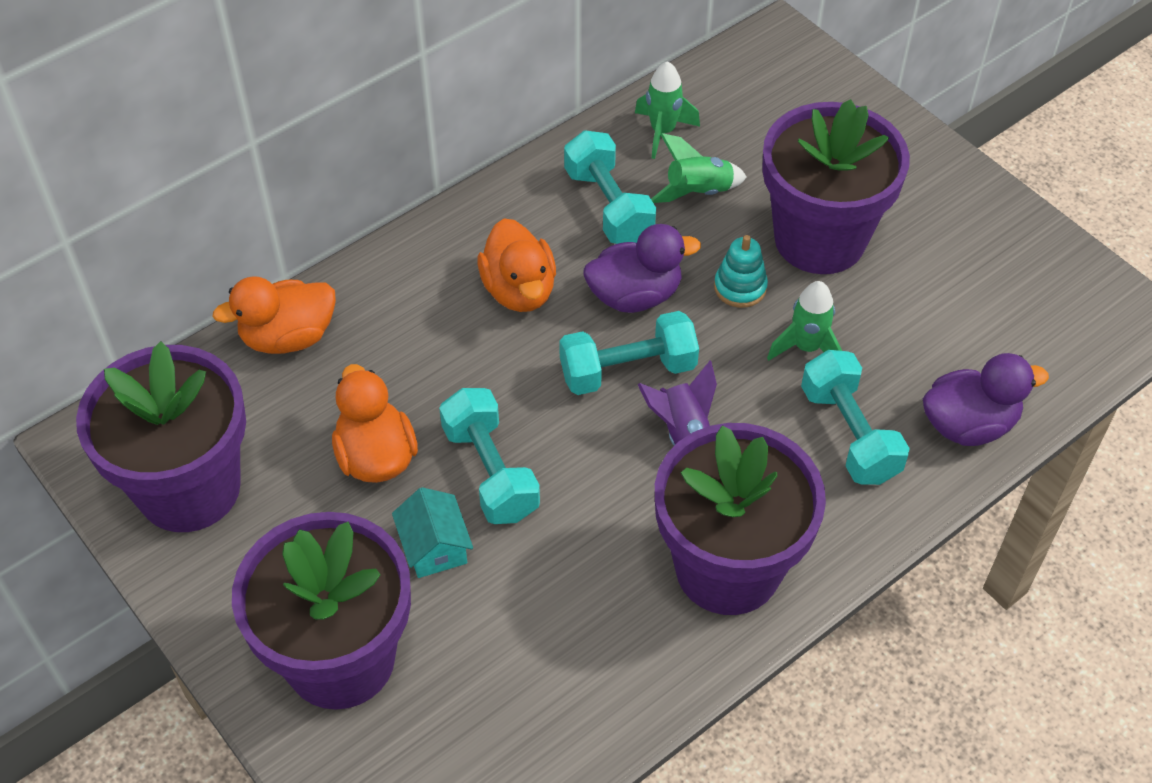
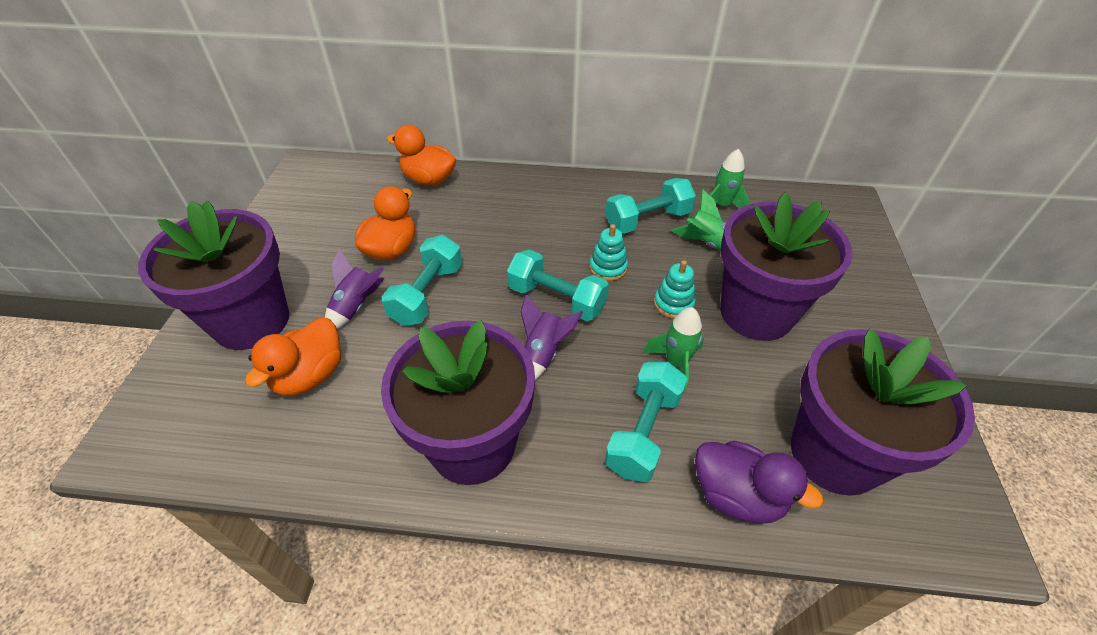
camera: 45 degrees right, 5 degrees down
(189, 488) = (309, 208): purple flower pot -> purple flower pot (835, 453)
(434, 547) = (356, 307): turquoise house -> purple rocket
(519, 290) = (552, 227): orange duck -> orange duck (310, 375)
(608, 206) = (647, 220): turquoise dumbbell -> turquoise dumbbell turned 45 degrees clockwise
(635, 295) = (608, 268): purple duck -> turquoise stacking toy

